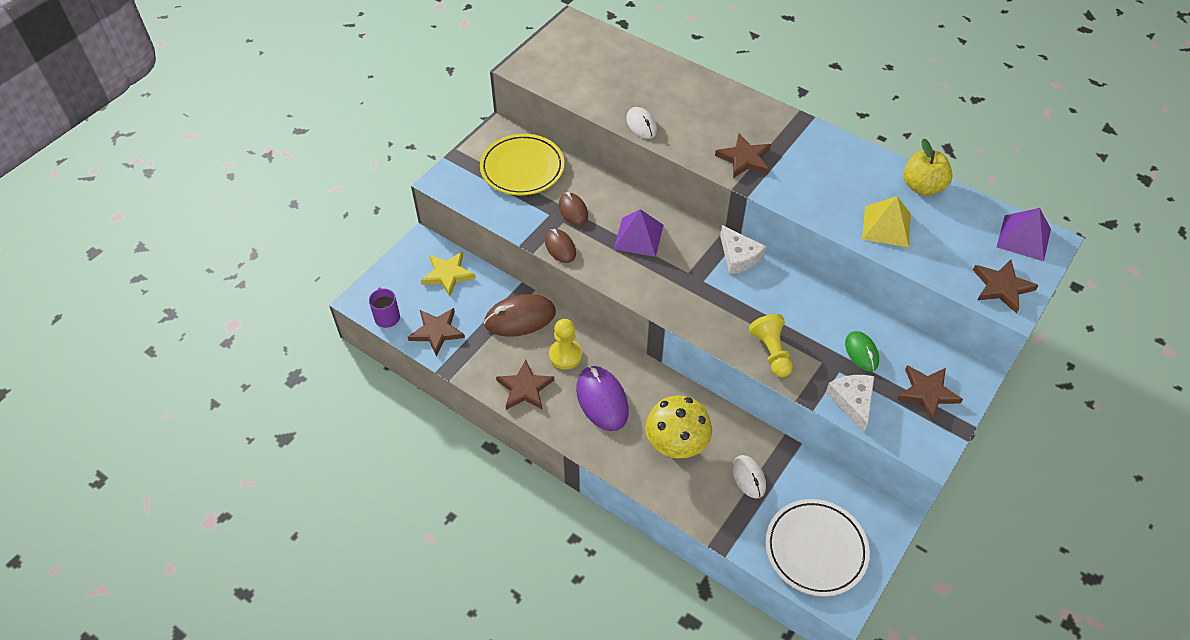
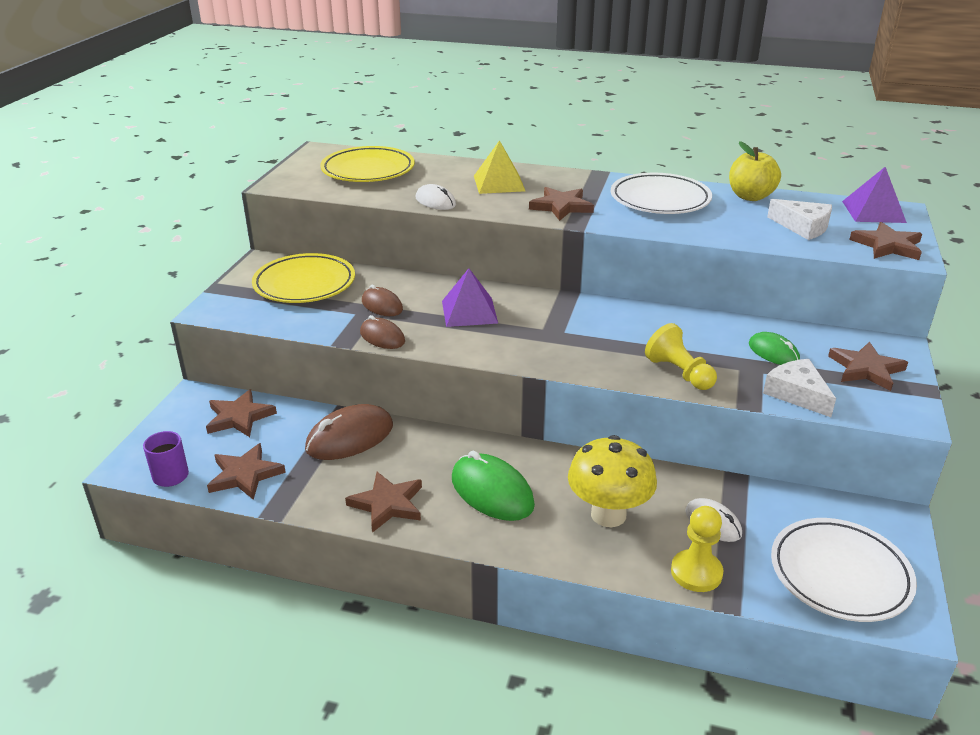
camera: 20 degrees left, 20 degrees down
(448, 274) = (239, 417): yellow star -> brown star
(565, 355) = (424, 459): yellow pawn -> yellow pawn (696, 572)
(602, 400) = (492, 492): purple mouse -> green mouse
(603, 64) = (368, 170): none -> yellow plate
(738, 256) = (589, 306): white cheese -> white cheese (803, 227)
(836, 171) = (660, 200): none -> white plate
(886, 226) = (740, 226): yellow pyramid -> yellow pyramid (499, 183)

